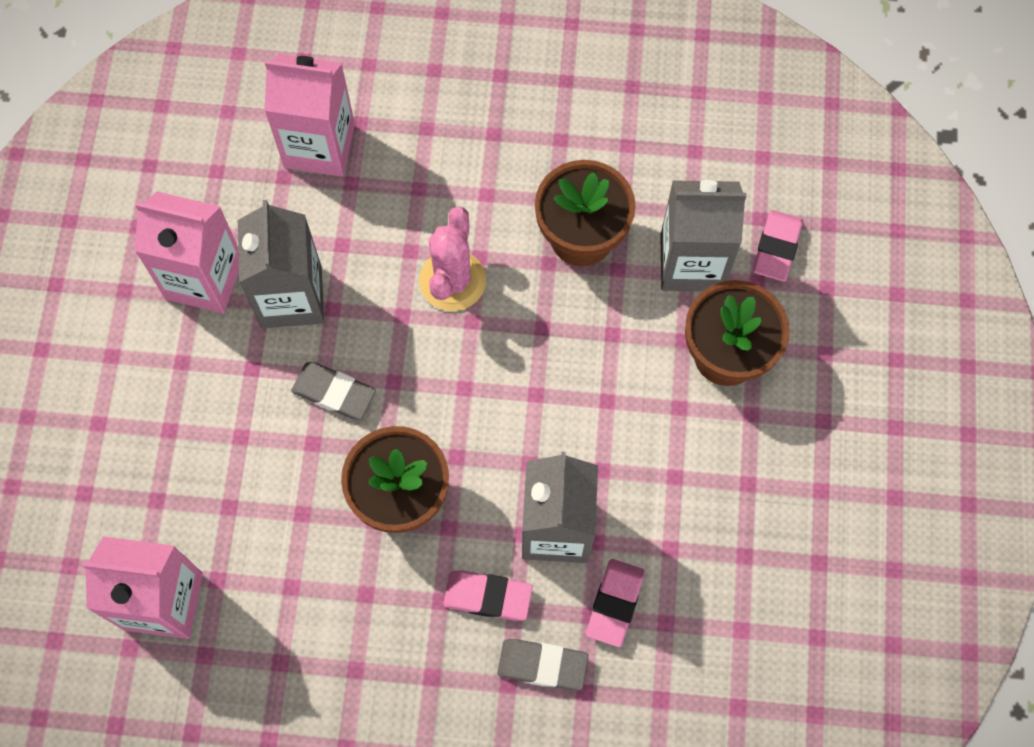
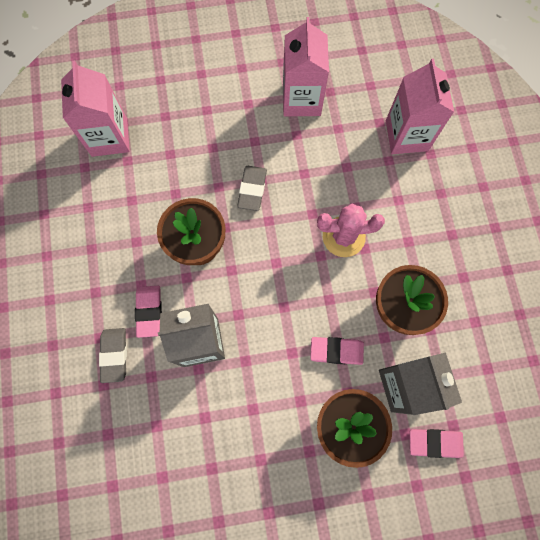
camera: 75 degrees right, 5 degrees up
(291, 297) = (304, 149): grey carton -> none
(614, 603) = (161, 390): pink eraser -> pink eraser (336, 351)

